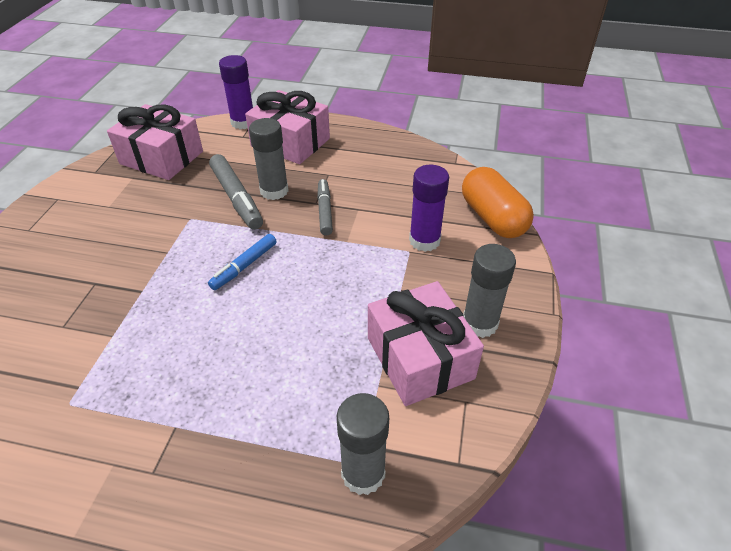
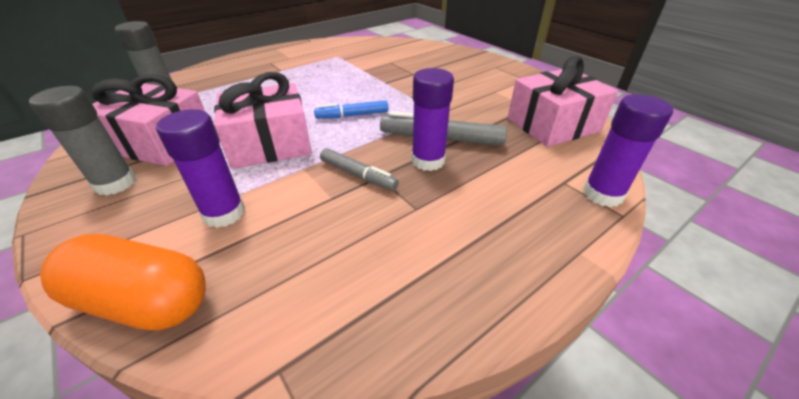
camera: 130 degrees right, 5 degrees down
(244, 266) = (352, 115): blue marker -> blue marker turned 90 degrees counterclockwise
(274, 191) = (428, 161): grey glue stick -> purple glue stick
(290, 142) = (517, 211): pink gift -> pink gift (270, 144)

